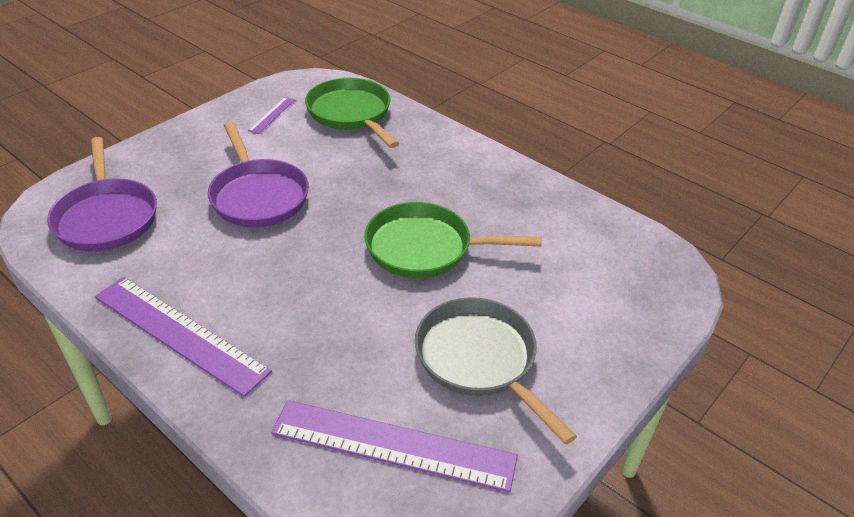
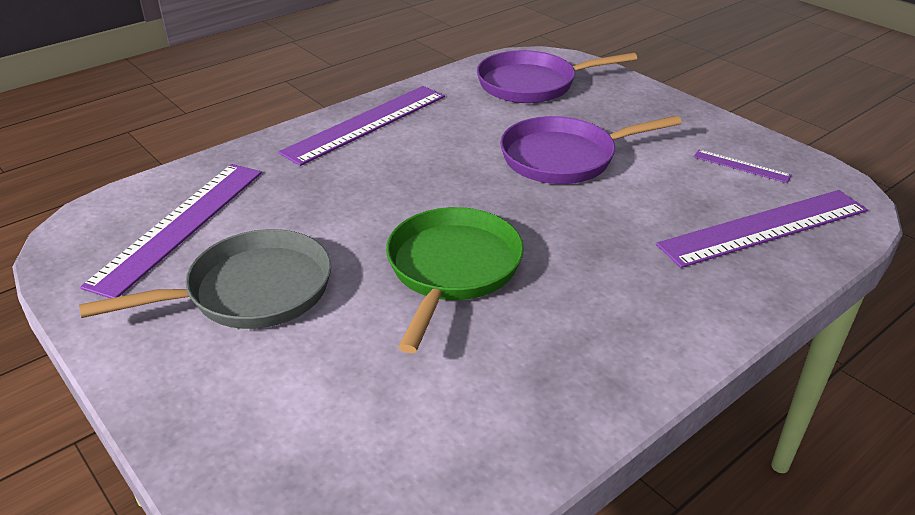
camera: 100 degrees right, 5 degrees down
(351, 114) = (764, 228): green pan -> purple ruler

